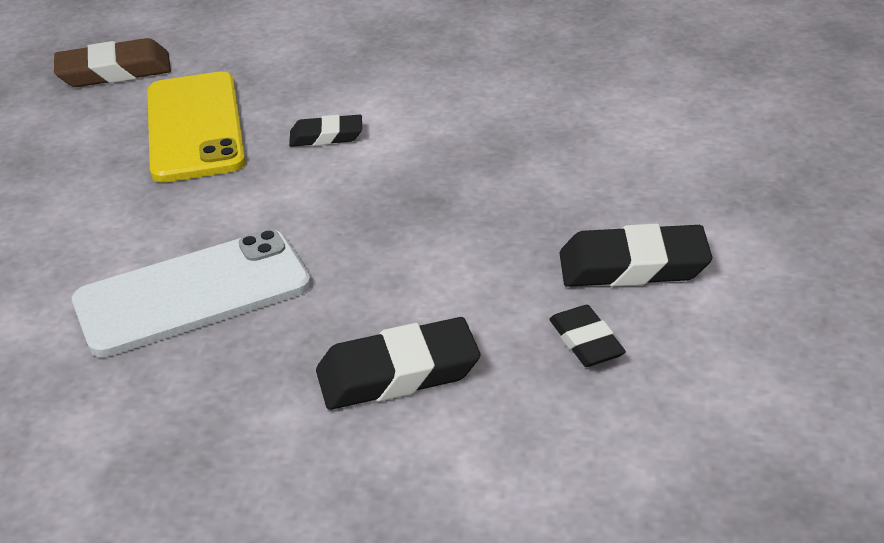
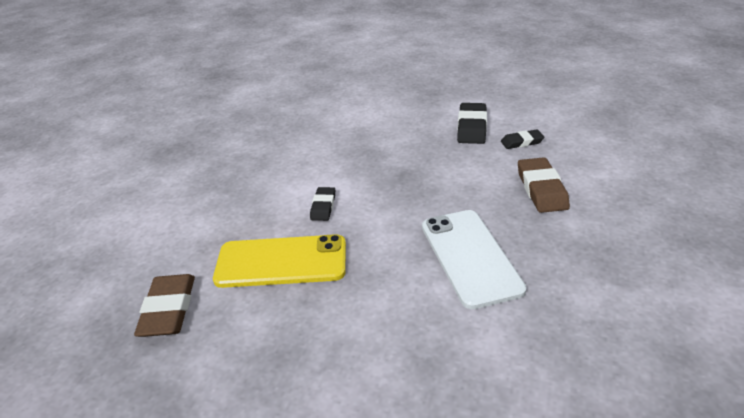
camera: 80 degrees left, 0 degrees up
(398, 373) = (541, 189): black eraser -> brown eraser

